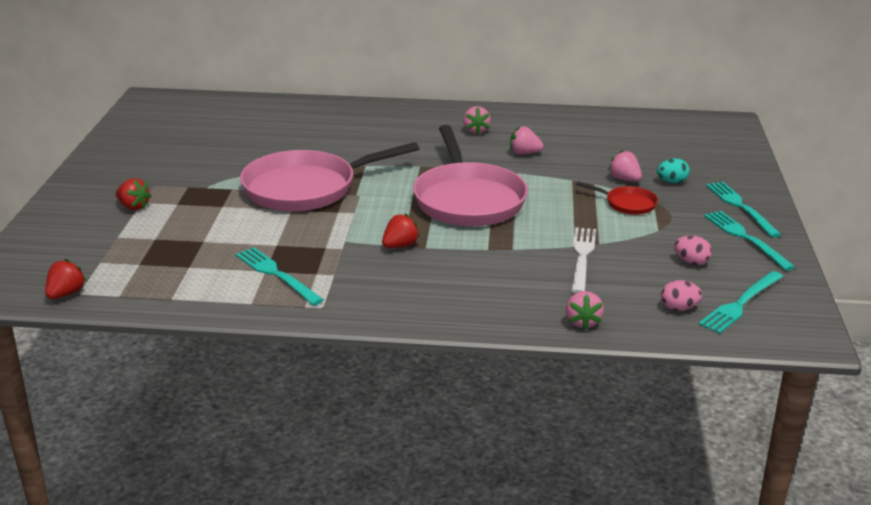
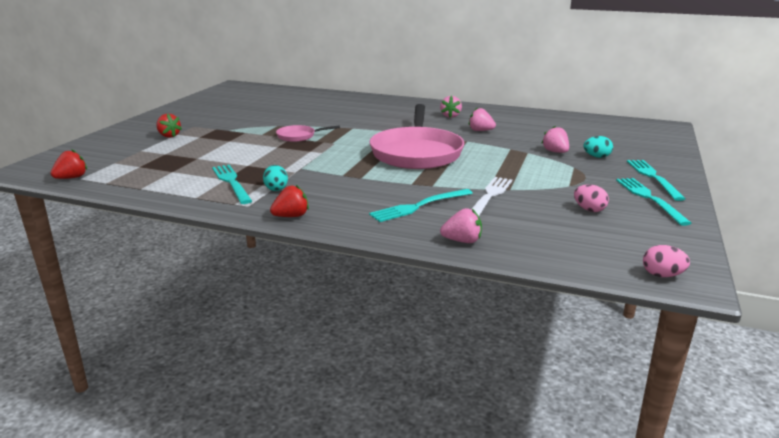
camera: 15 degrees right, 5 degrees down
(307, 188) = (299, 136): pink pan -> pink pan, size x0.44
(337, 277) = (276, 189): none -> turquoise egg
(400, 245) = (341, 174): red strawberry -> red strawberry (291, 216)
(582, 322) = (462, 241): pink strawberry -> pink strawberry turned 105 degrees counterclockwise
(627, 204) = (549, 167): red pan -> none
(679, 308) = (561, 241): pink egg -> pink egg (662, 275)
(740, 304) = (624, 245): turquoise fork -> turquoise fork (419, 206)

